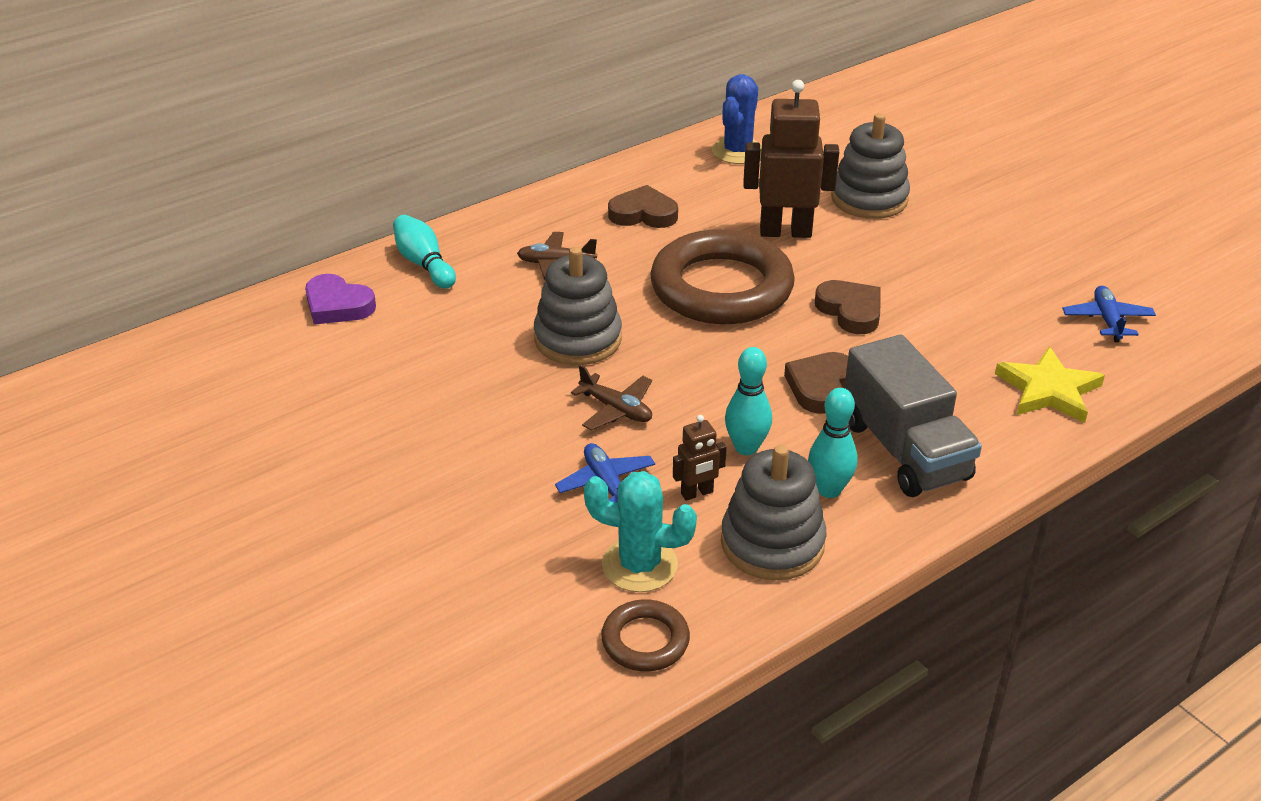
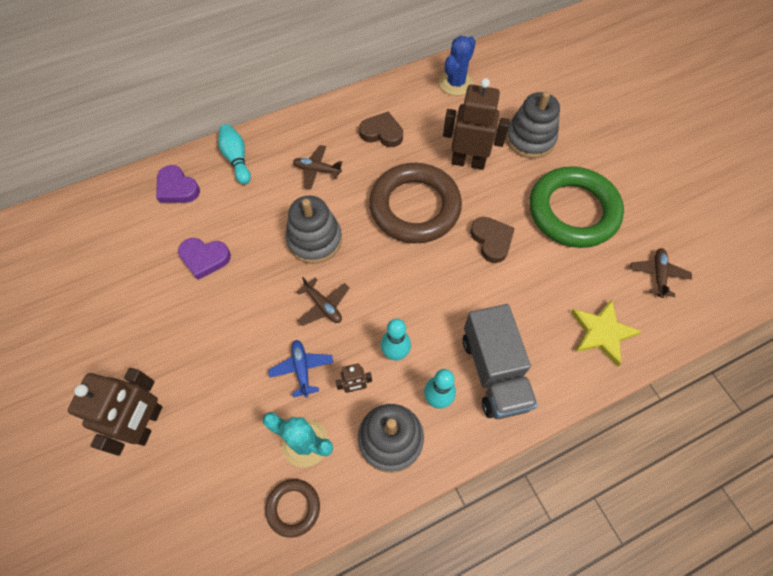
camera: 10 degrees right, 25 degrees up
(374, 576) = (147, 424): none -> brown robot
(408, 378) = (204, 258): none -> purple heart
(820, 386) = (455, 306): brown heart -> none
(959, 267) = (573, 211): none -> green ring
(1107, 320) = (658, 274): blue plane -> brown plane

